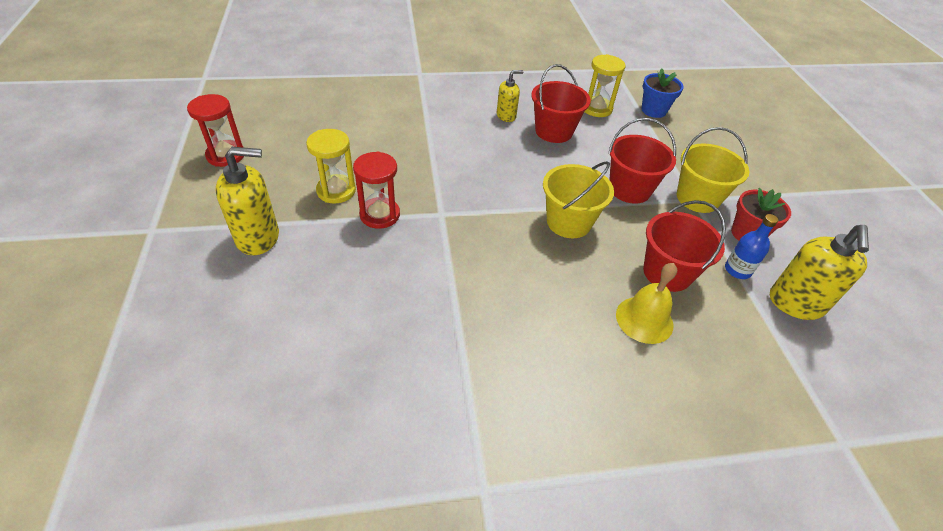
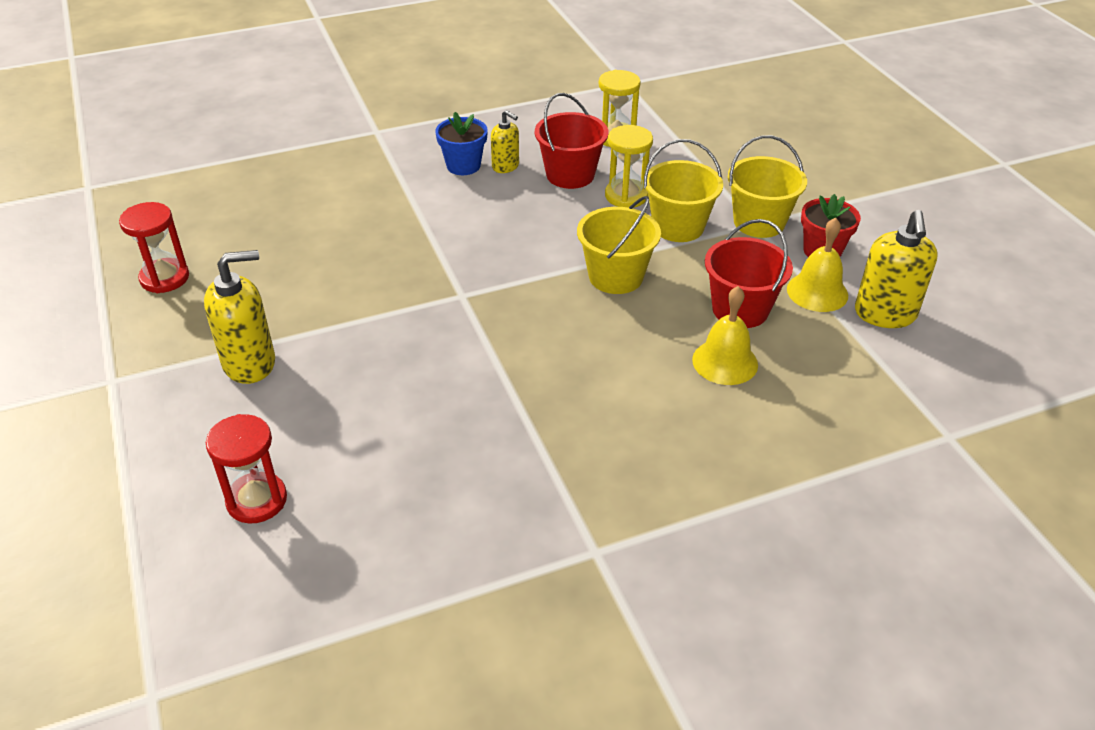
camera: 10 degrees left, 5 degrees down
(336, 191) = (324, 293): yellow hourglass -> yellow hourglass (626, 196)
(380, 215) = (388, 310): red hourglass -> red hourglass (257, 500)
(506, 116) = (505, 166): yellow soap dispenser -> yellow soap dispenser turned 75 degrees clockwise
(629, 189) = (678, 226): red bucket -> yellow bucket
(653, 110) = (687, 127): blue flower pot -> blue flower pot (463, 166)
(737, 270) = (817, 292): blue bottle -> yellow bell

